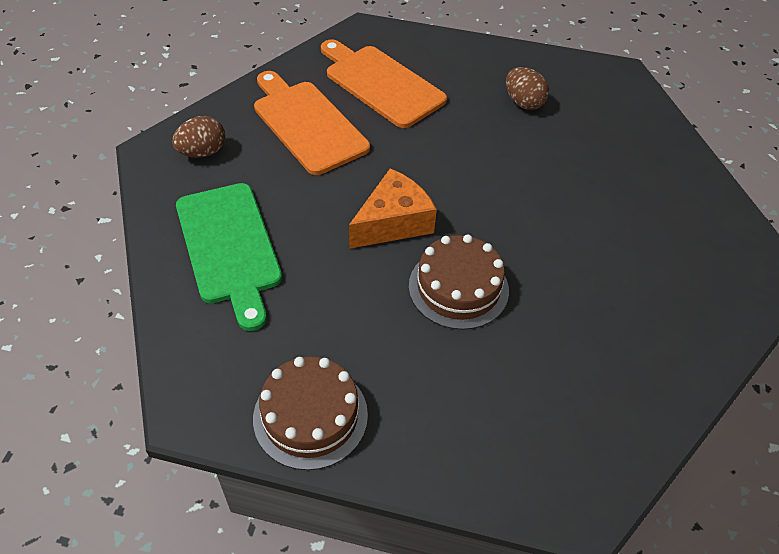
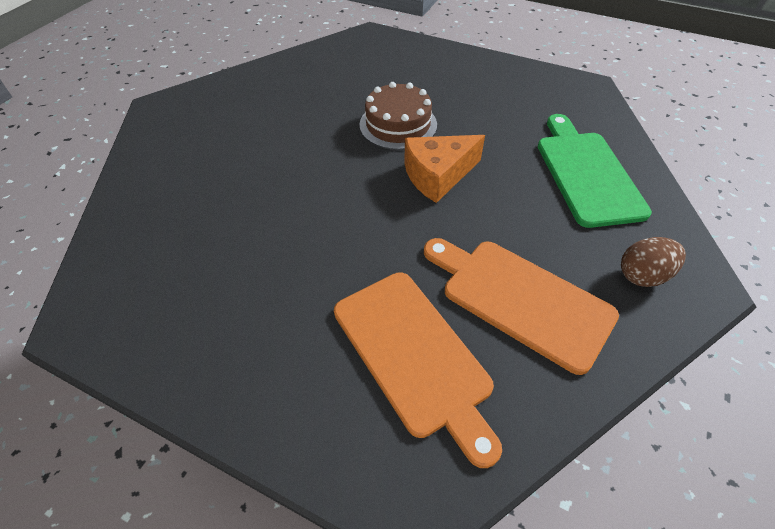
camera: 165 degrees left, 0 degrees up
(307, 124) = (520, 299): orange cutting board -> orange cutting board turned 150 degrees clockwise
(310, 416) = (513, 76): brown cake -> none
(523, 102) = (239, 292): brown egg -> none

